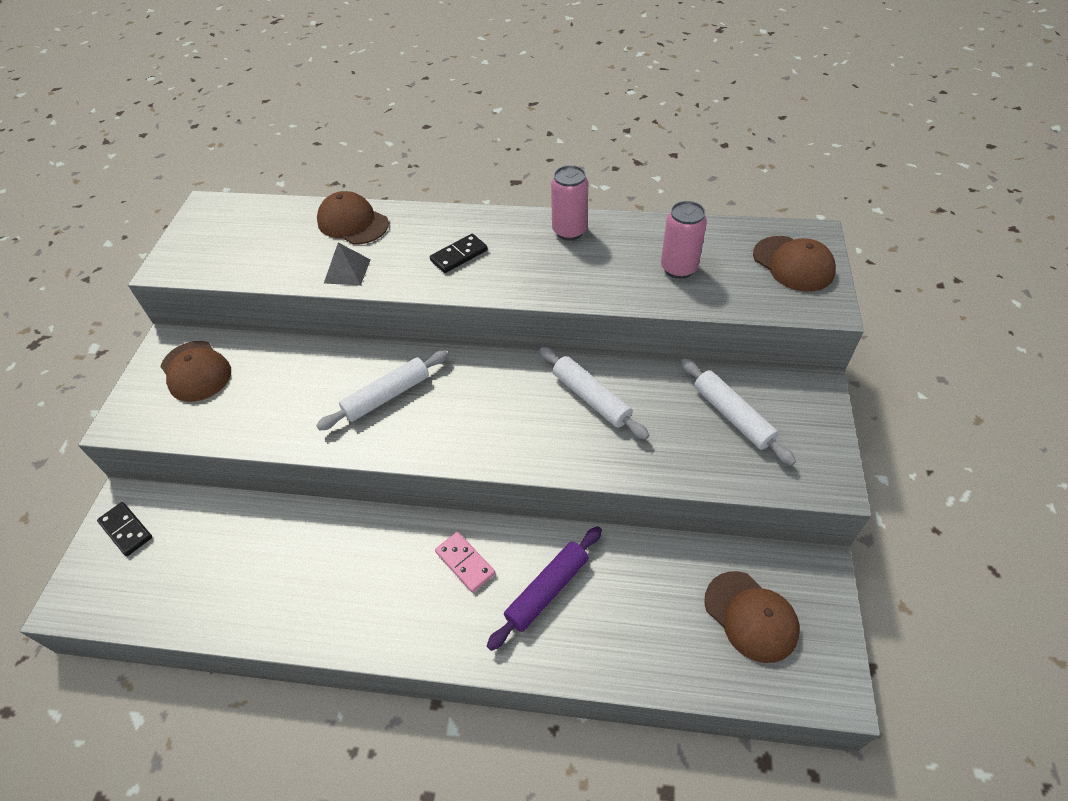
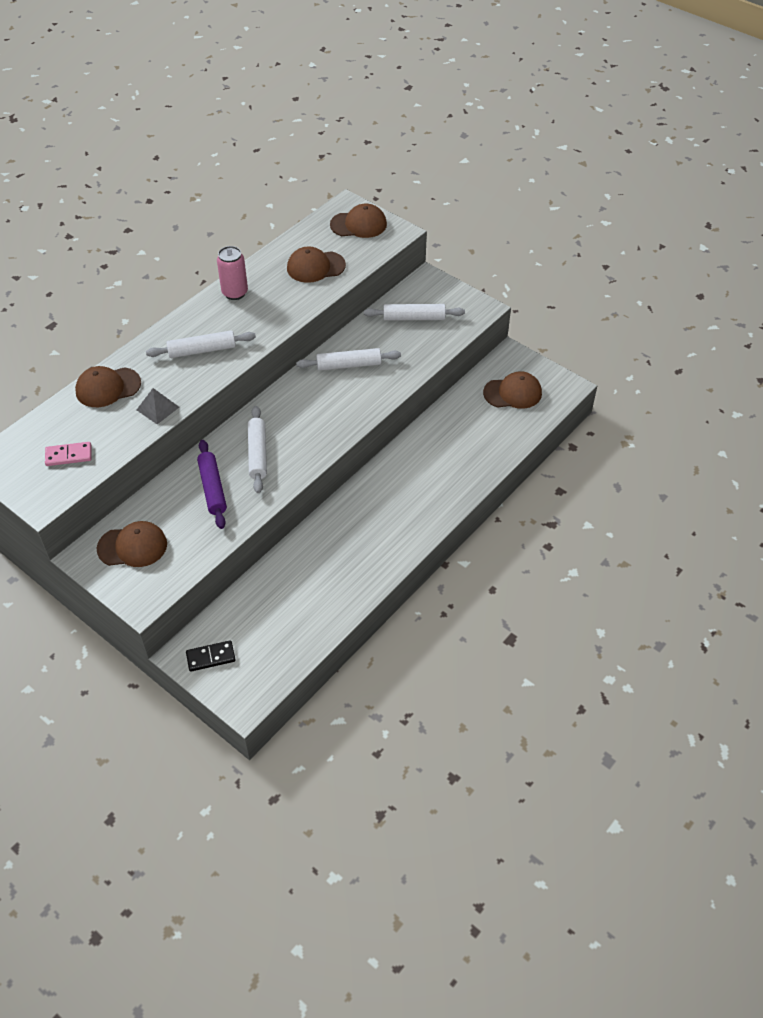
camera: 60 degrees left, 0 degrees up
(459, 255) = (202, 350): black domino -> white rolling pin
(465, 563) = (388, 490): pink domino -> pink domino (68, 455)
(547, 590) = (434, 463): purple rolling pin -> purple rolling pin (212, 488)
(678, 268) = (315, 267): pink can -> brown cap

